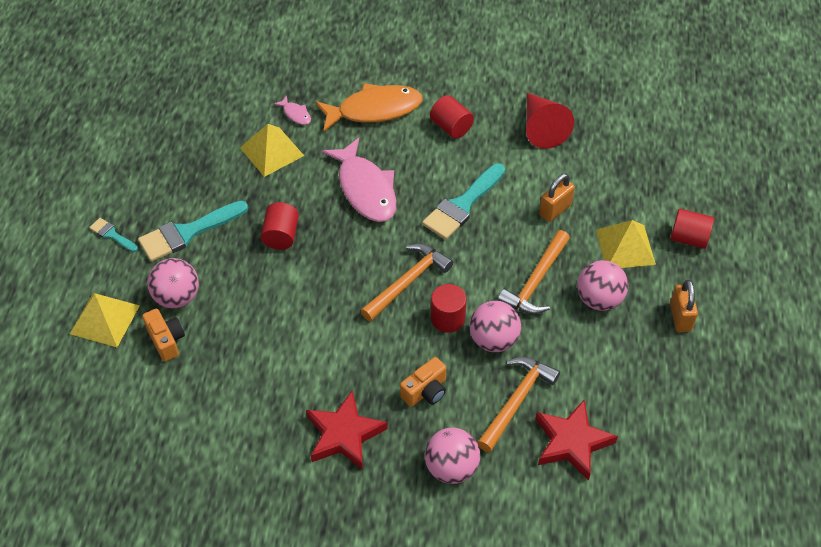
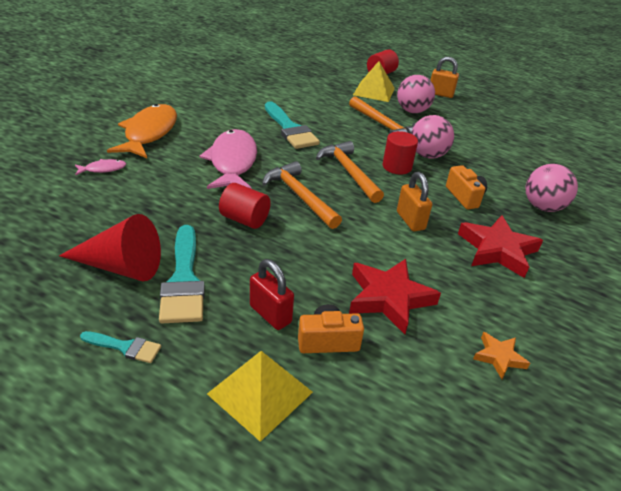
camera: 70 degrees left, 15 degrees down
(112, 234) = (125, 347): turquoise brush -> turquoise brush turned 135 degrees counterclockwise
(177, 297) = (270, 314): pink ball -> red padlock
(199, 454) = (499, 357): none -> orange star
(271, 151) = (133, 195): yellow pyramid -> none
(365, 189) = (232, 162): pink fish -> pink fish turned 90 degrees counterclockwise
(451, 127) = (207, 110): red cylinder -> none
(517, 400) = (486, 163): orange hammer -> orange hammer (299, 196)
(542, 128) = (247, 83): red cone -> red cone (121, 266)
(555, 210) = (324, 101): orange padlock -> orange padlock (410, 221)
(572, 442) = (528, 154): red star -> red star (389, 298)

